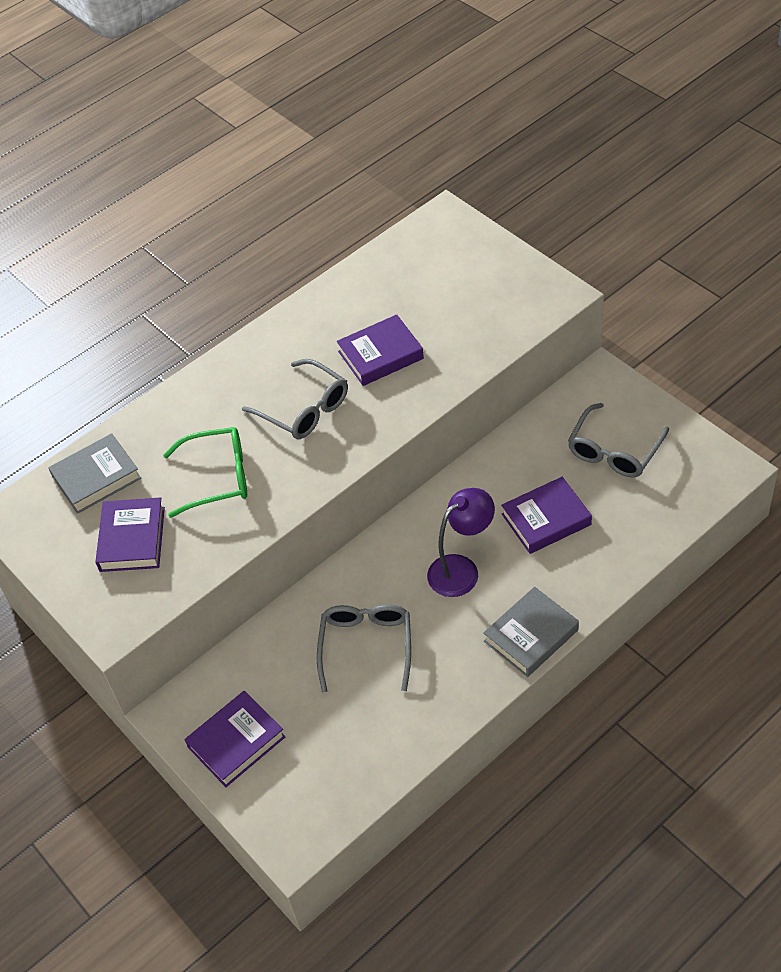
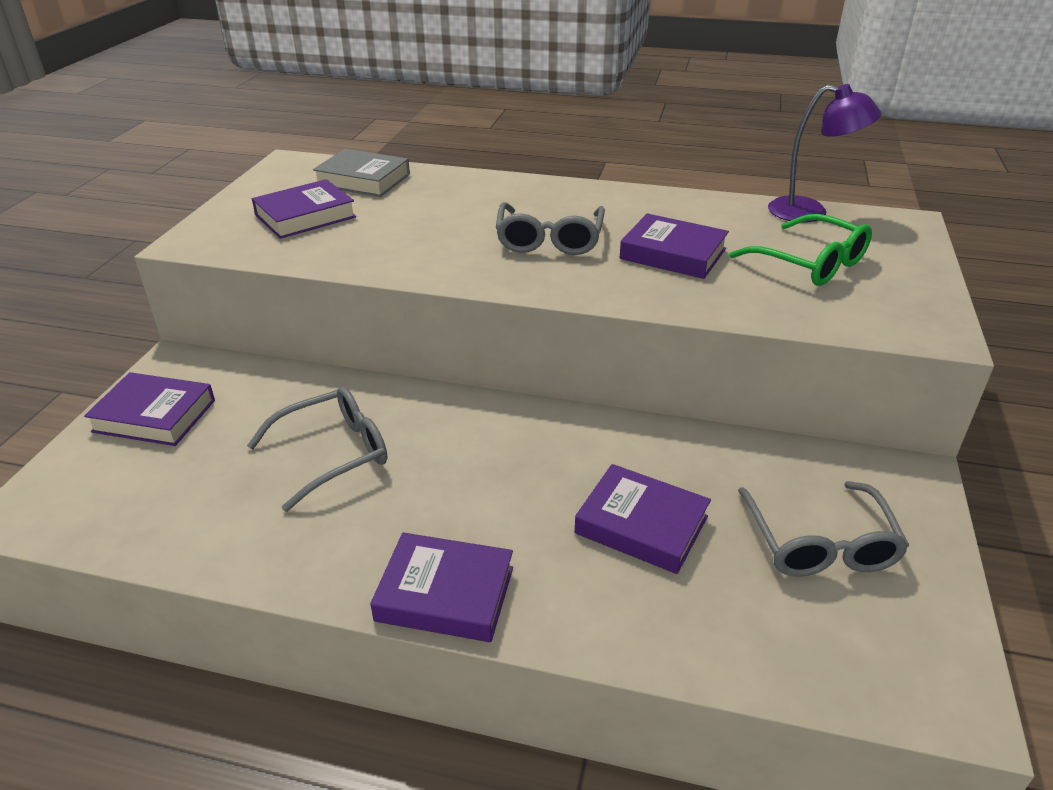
camera: 50 degrees right, 15 degrees down
(217, 477) = (415, 228): green glasses -> green glasses (809, 263)
(461, 569) = (499, 482): purple lamp -> purple lamp (810, 212)
(531, 635) = (445, 594): grey book -> purple book
(614, 450) = (819, 542): grey glasses -> grey glasses turned 90 degrees counterclockwise

